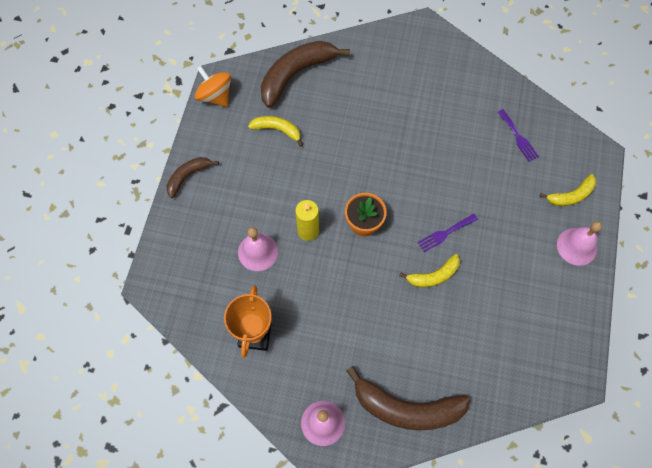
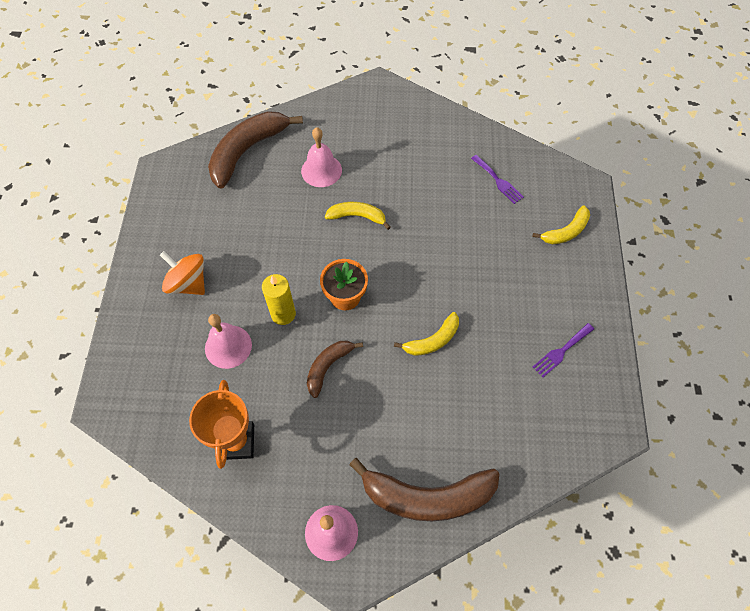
camera: 10 degrees left, 5 degrees down
(188, 176) = (138, 276): brown banana -> brown banana (328, 367)
(215, 96) = (159, 186): orange spinning top -> orange spinning top (188, 283)
(277, 130) = (234, 211): yellow banana -> yellow banana (357, 216)
(445, 233) = (437, 292): purple fork -> purple fork (561, 351)
(576, 246) = (583, 283): pink bell -> pink bell (321, 170)

